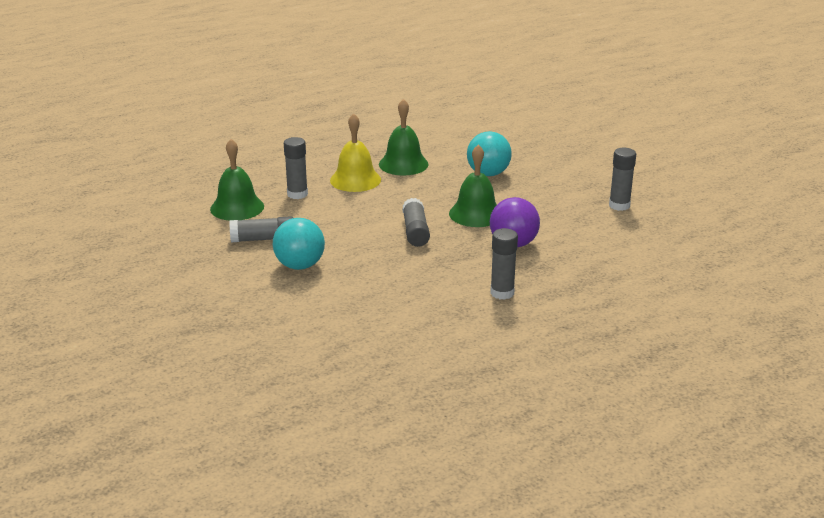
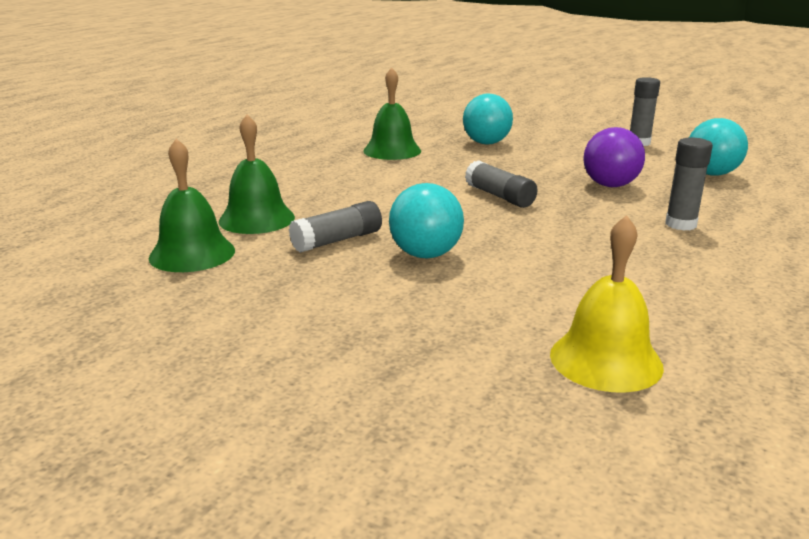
camera: 30 degrees left, 5 degrees down
(297, 194) = (315, 193): grey glue stick -> none
(355, 180) = (362, 170): yellow bell -> yellow bell (605, 360)
(476, 214) = (531, 171): green bell -> green bell (192, 254)
(617, 255) = (711, 174): none -> turquoise ball

